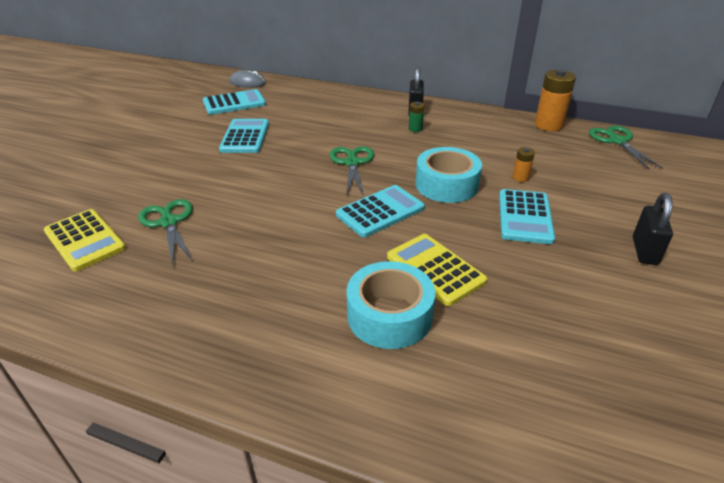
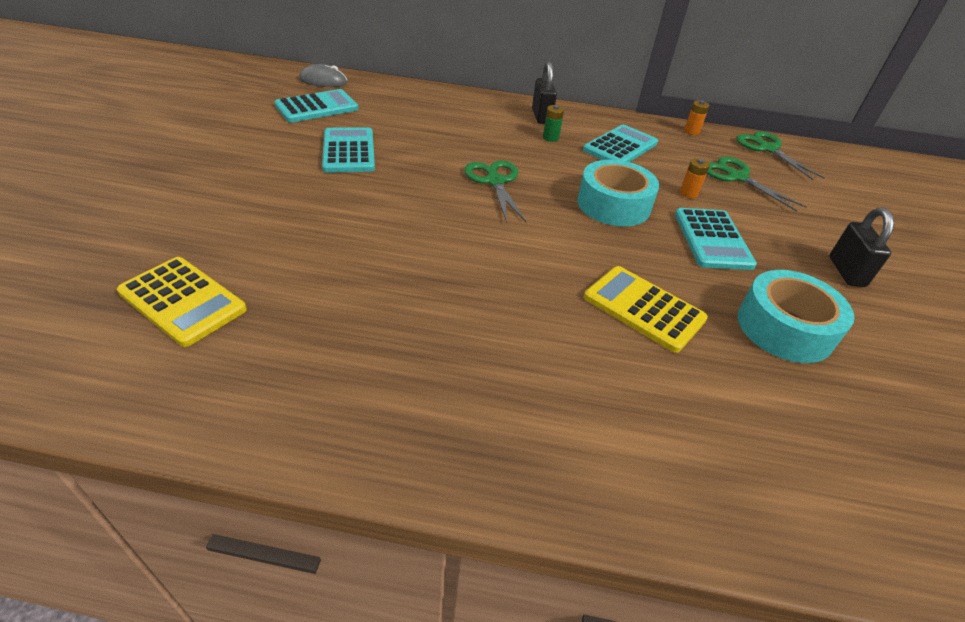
camera: 15 degrees left, 5 degrees up
(169, 222) = (292, 269): green scissors -> green scissors (736, 177)
(380, 211) = (552, 241): turquoise calculator -> turquoise calculator (620, 147)
(389, 315) = (617, 370): turquoise tape -> turquoise tape (784, 328)
(548, 125) = (691, 131): orange battery -> orange battery, size x0.50

